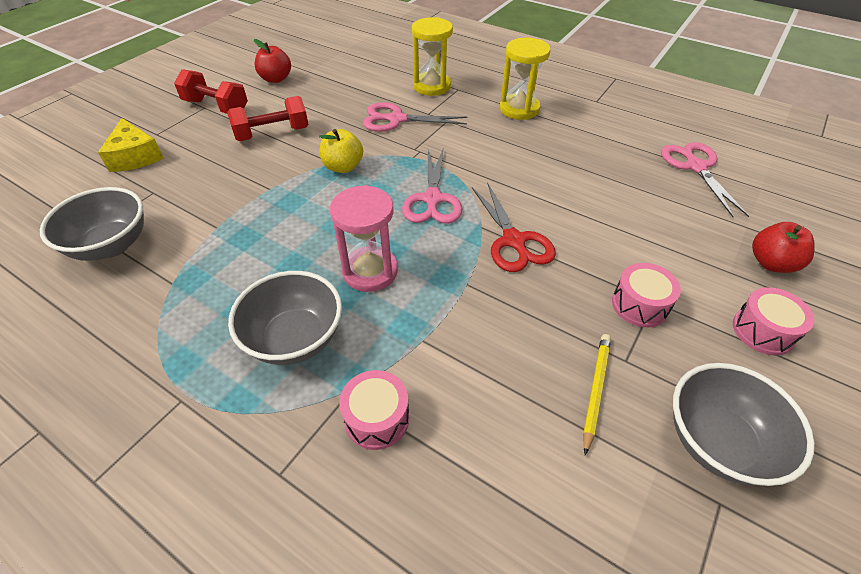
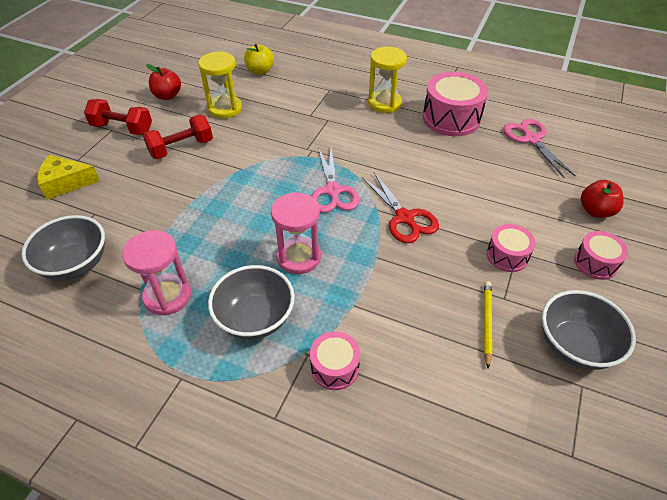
camera: 10 degrees left, 0 degrees up
(135, 156) = (66, 183): yellow cheese -> yellow cheese turned 120 degrees clockwise
(200, 296) = (167, 296): none -> pink hourglass
(343, 167) = (251, 171): yellow apple -> yellow apple (260, 71)
(396, 119) = (284, 123): pink scissors -> none
(432, 86) = (307, 89): yellow hourglass -> yellow hourglass (225, 109)
(597, 133) = (451, 118): none -> pink drum

